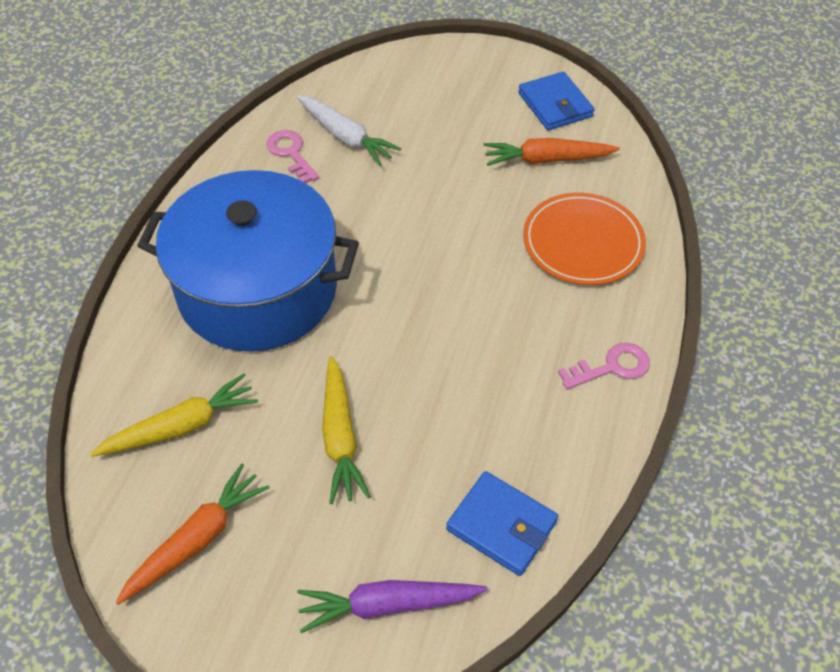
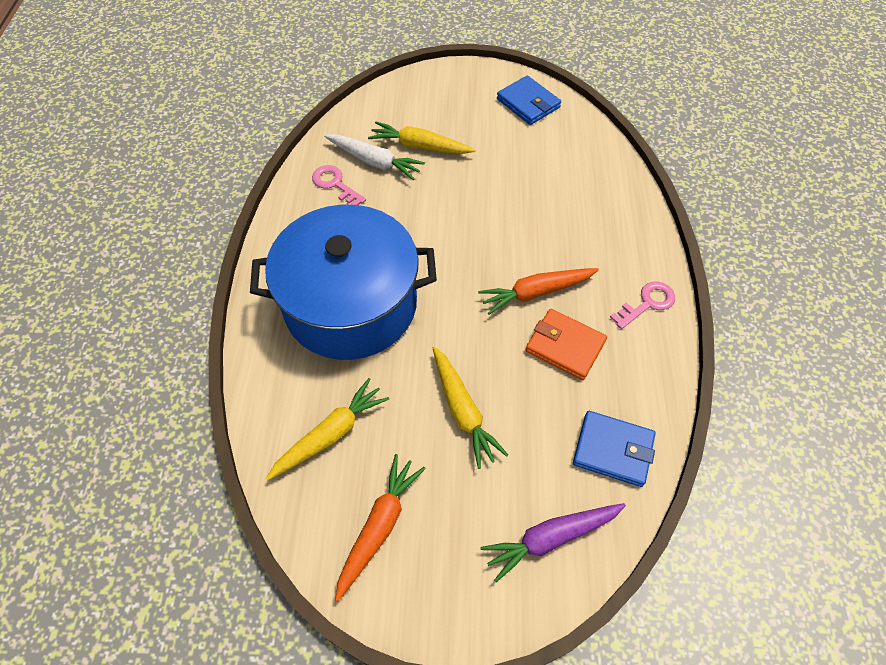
camera: 15 degrees left, 5 degrees up
(405, 130) = (420, 146): none -> yellow carrot
(490, 393) = (565, 346): none -> orange wallet
(546, 160) = (538, 149): orange carrot -> orange carrot (536, 292)
(583, 242) = (589, 209): orange plate -> none

